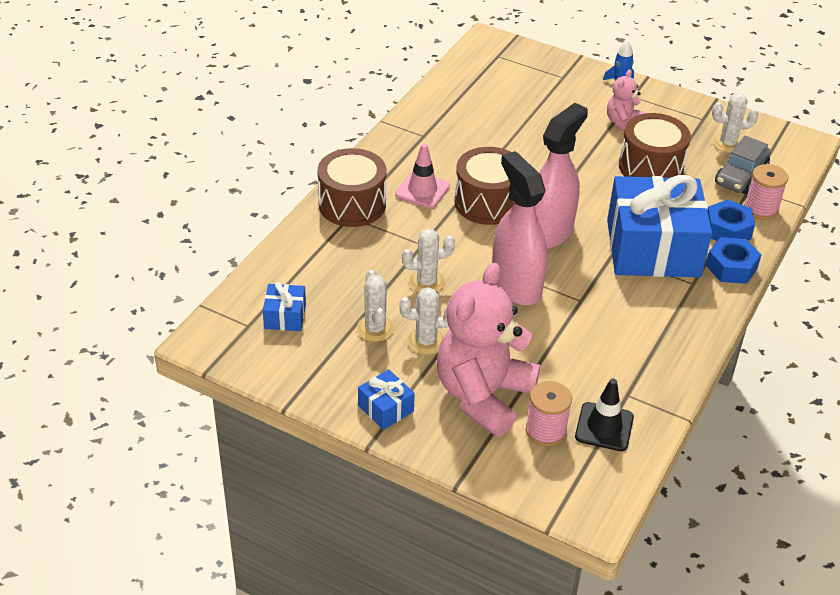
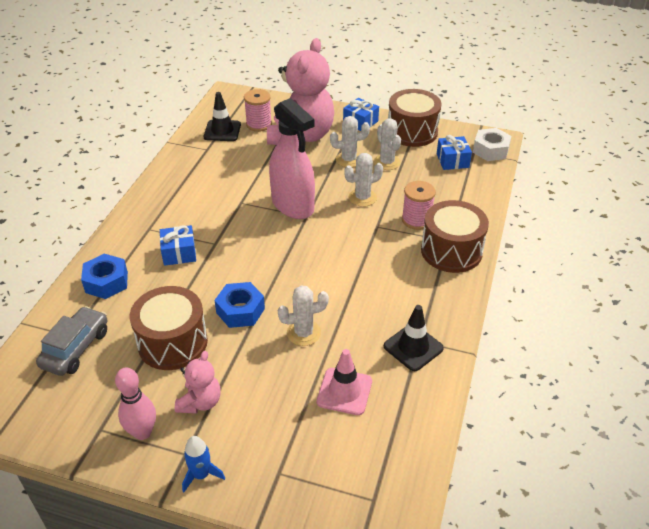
camera: 170 degrees right, 0 degrees up
(222, 324) = (490, 150): none -> white nut
(422, 190) = (396, 275): pink traffic cone -> pink traffic cone (344, 391)
(431, 132) = (413, 347): none -> black traffic cone
(487, 202) = (332, 273): brown drum -> brown drum (412, 132)
(548, 232) = (272, 253): pink spray bottle -> none
(653, 248) = (179, 253): blue gift -> blue gift, size x0.42
(668, 112) = (142, 432): none -> pink bowling pin
(727, 143) = (78, 393): white cactus -> white cactus (304, 333)
(731, 267) = (112, 247): blue nut -> blue nut (240, 311)
(761, 209) = (66, 311): pink spool -> pink spool (416, 220)

